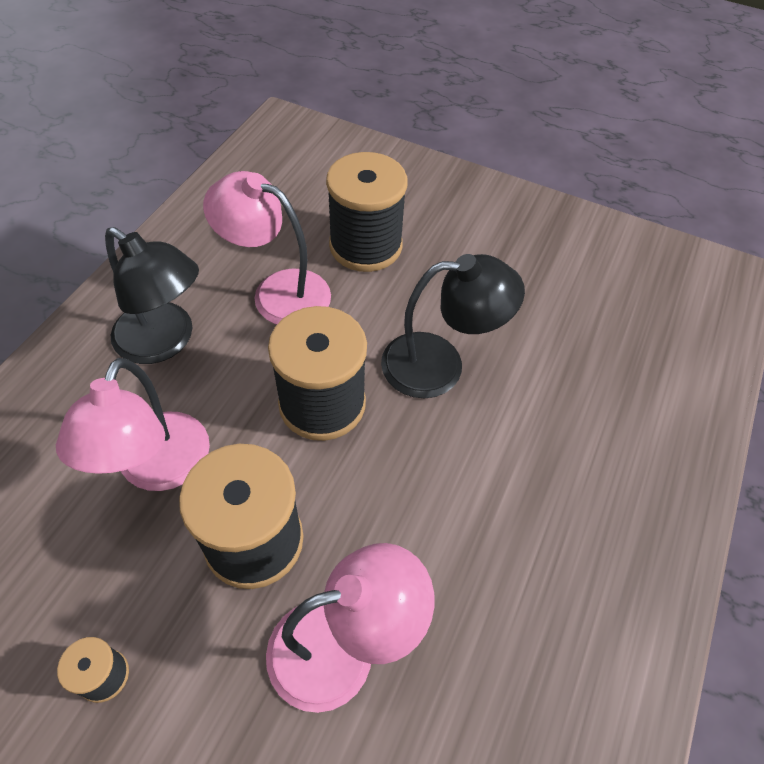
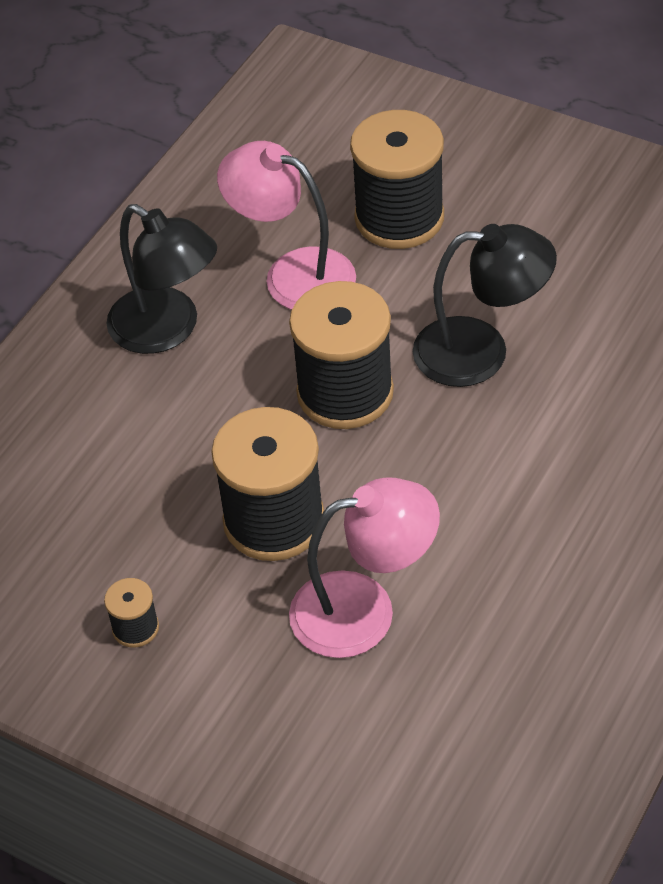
camera: 10 degrees right, 5 degrees down
(157, 469) = (170, 456): pink lamp -> none

